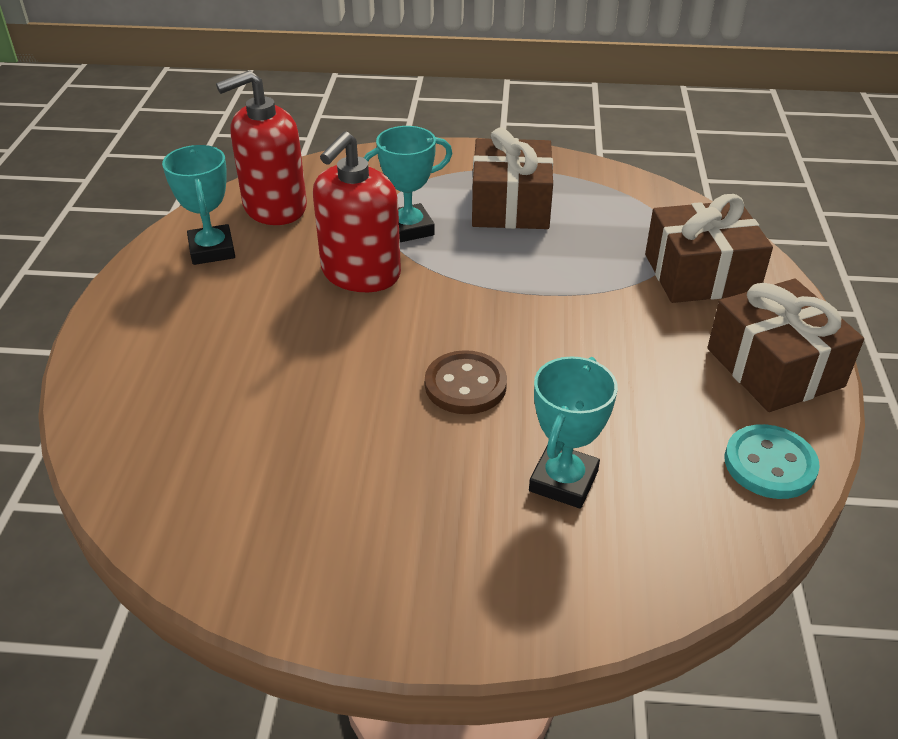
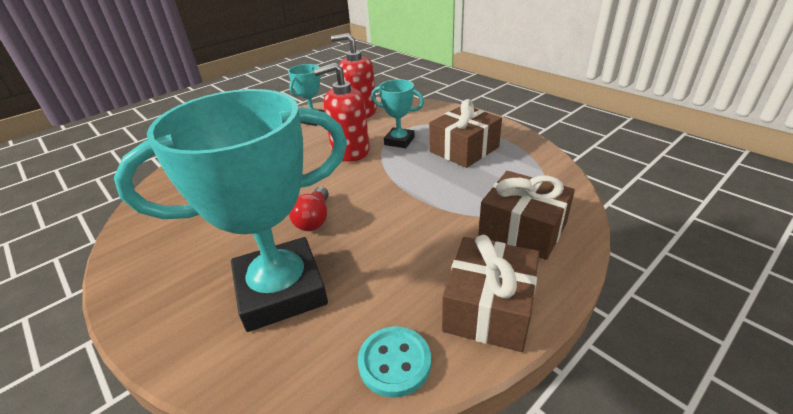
camera: 45 degrees right, 5 degrees down
(465, 385) = (314, 219): brown button -> red light bulb
(563, 481) = (281, 290): turquoise trophy -> turquoise trophy, size x2.12

